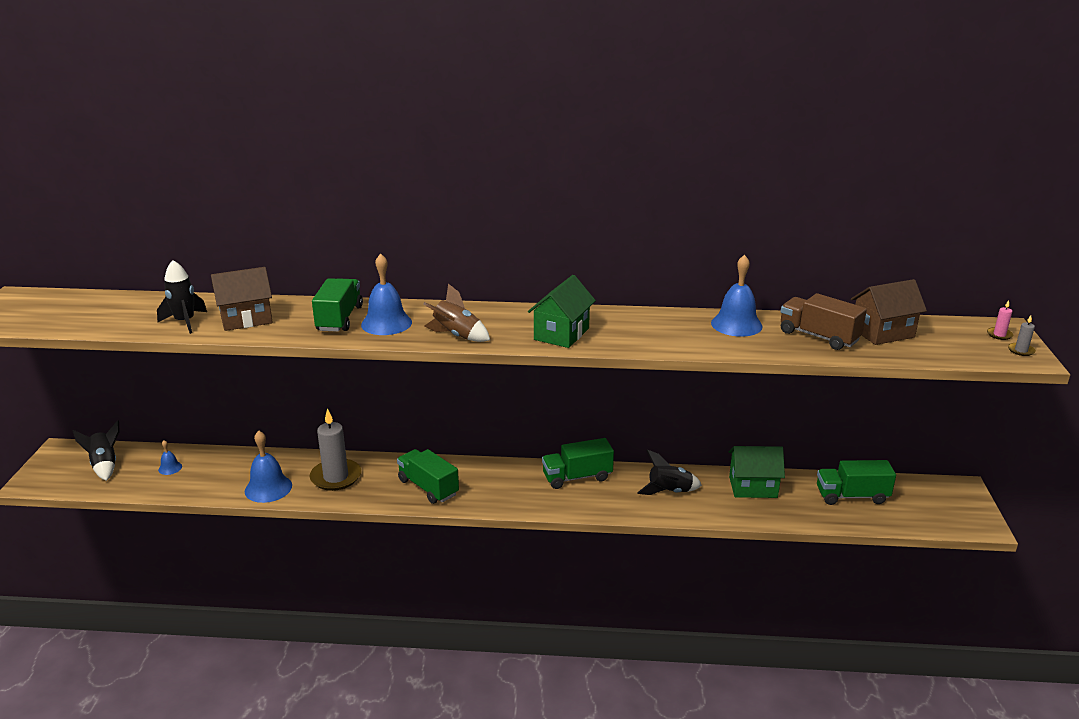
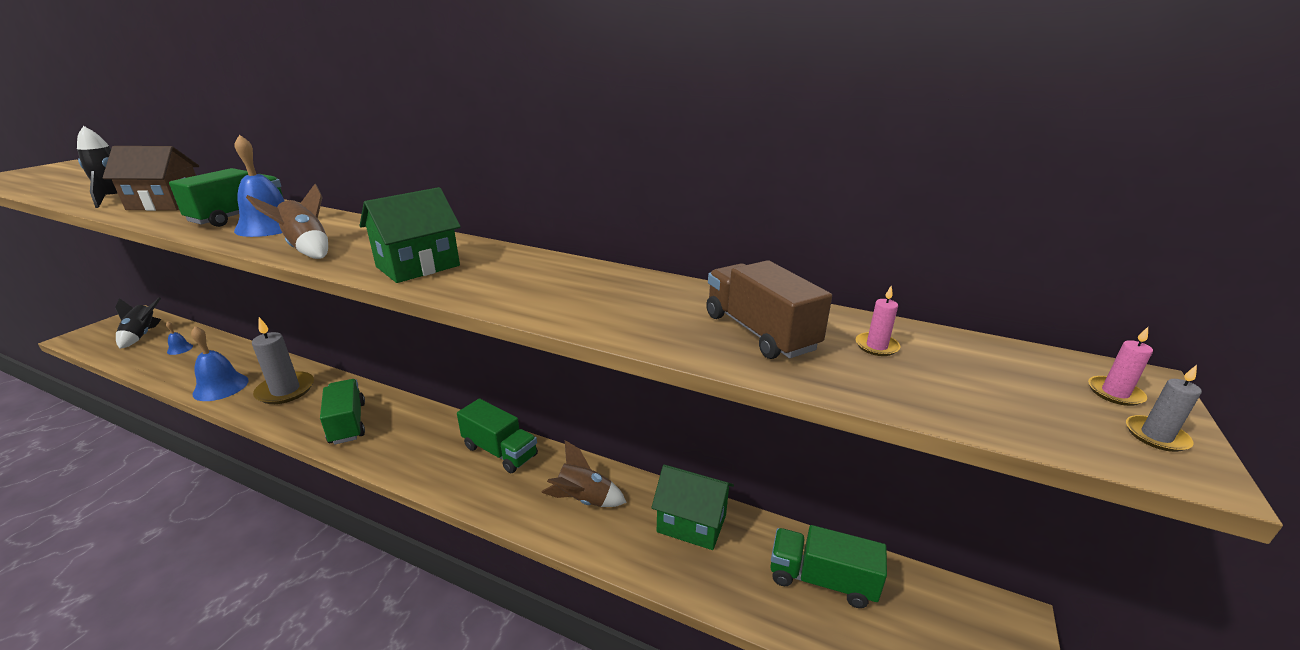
camera: 20 degrees right, 0 degrees up
(577, 477) = (500, 451): green truck -> green truck turned 150 degrees counterclockwise
(669, 491) = (583, 500): black rocket -> brown rocket
(736, 324) = (654, 293): blue bell -> none
(882, 333) = (876, 346): brown house -> pink candle

